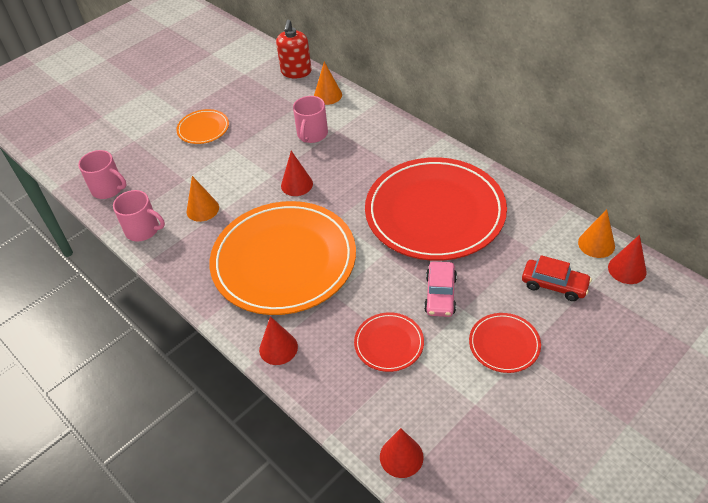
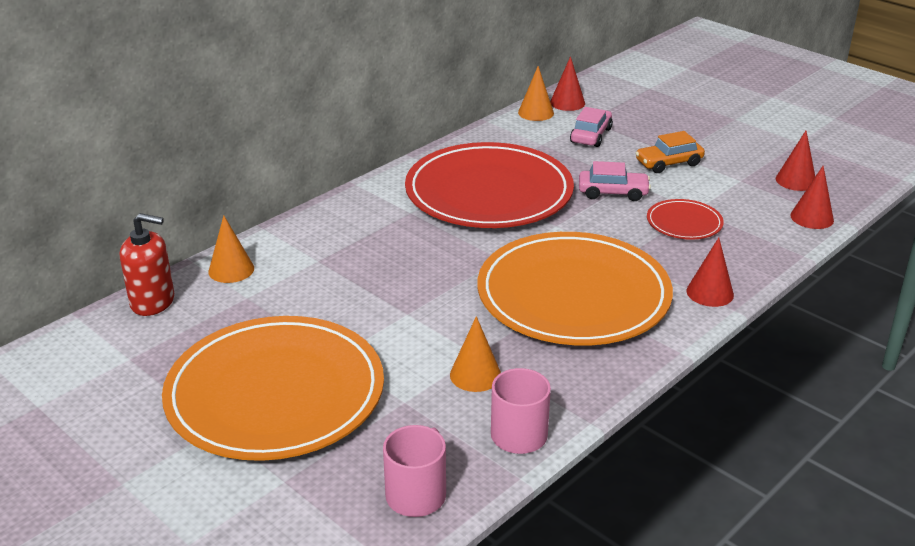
camera: 95 degrees left, 15 degrees down
(203, 129) = (275, 393): orange plate -> orange plate, size x2.32
(296, 184) = (430, 290): red cone -> red cone (796, 180)
(312, 134) = (321, 281): pink mug -> none
(504, 344) = (668, 163): red plate -> orange car
(554, 285) = (591, 135): red car -> pink car

